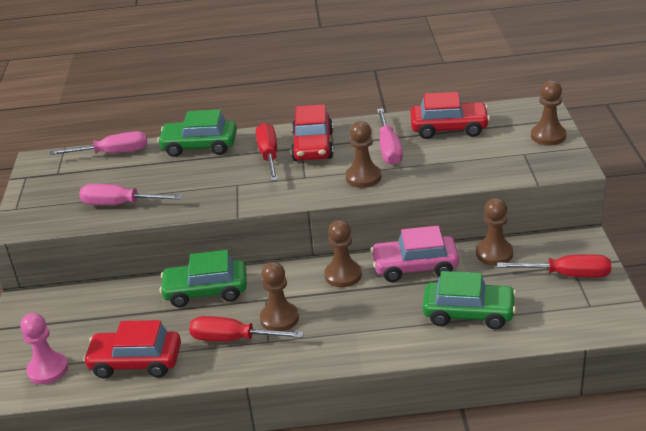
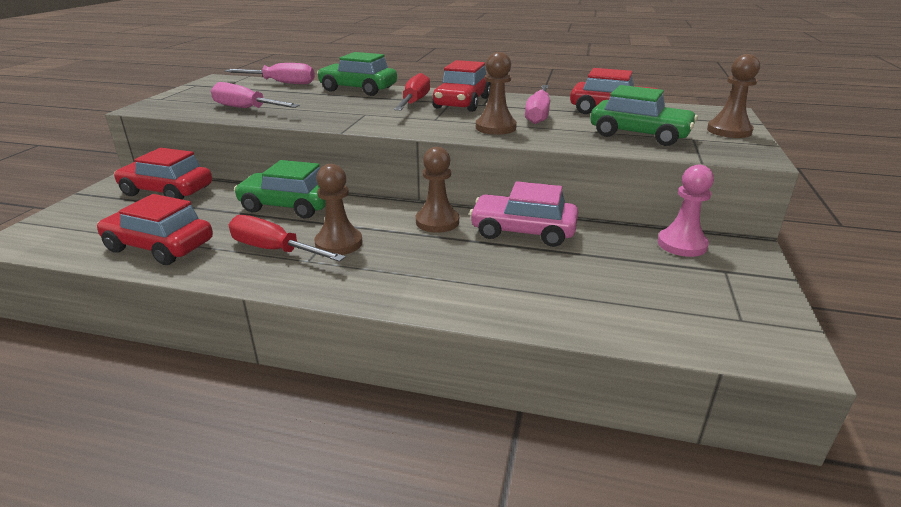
camera: 15 degrees right, 5 degrees down
(48, 370) = (76, 233): pink pawn -> pink pawn (682, 244)
(79, 304) = (167, 191): none -> red car
(468, 313) = (564, 289): green car -> green car (639, 134)
(494, 253) = (625, 239): brown pawn -> none
(568, 275) = (717, 279): red screwdriver -> none

